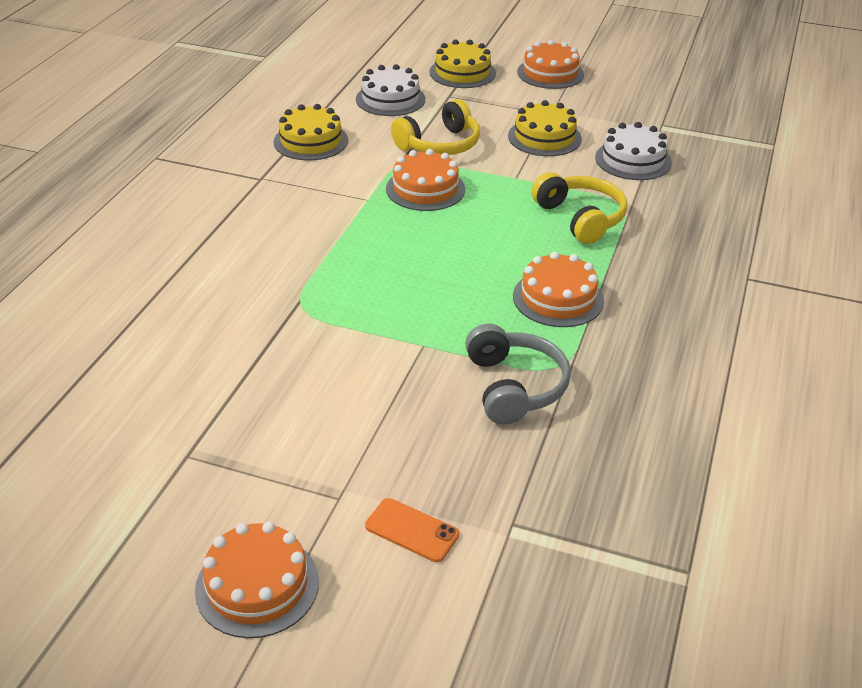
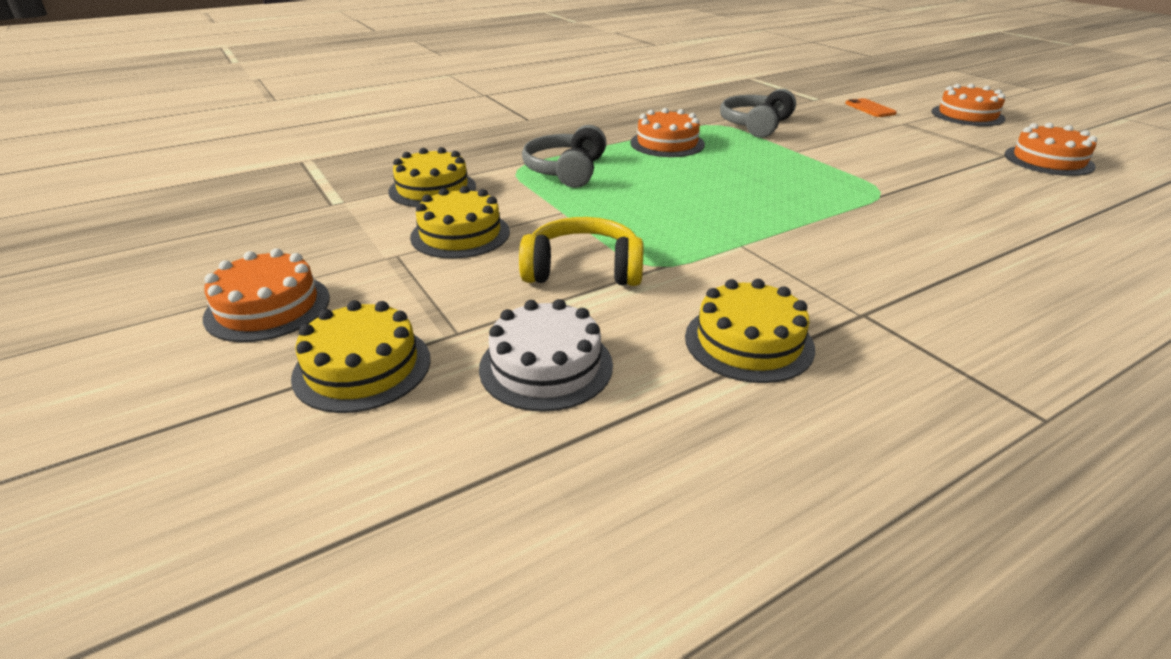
camera: 140 degrees left, 5 degrees down
(425, 189) = (667, 233): orange cake -> orange cake (1048, 160)
(580, 218) = (566, 171): yellow headphones -> grey headphones
(633, 160) = (432, 189): white cake -> yellow cake

